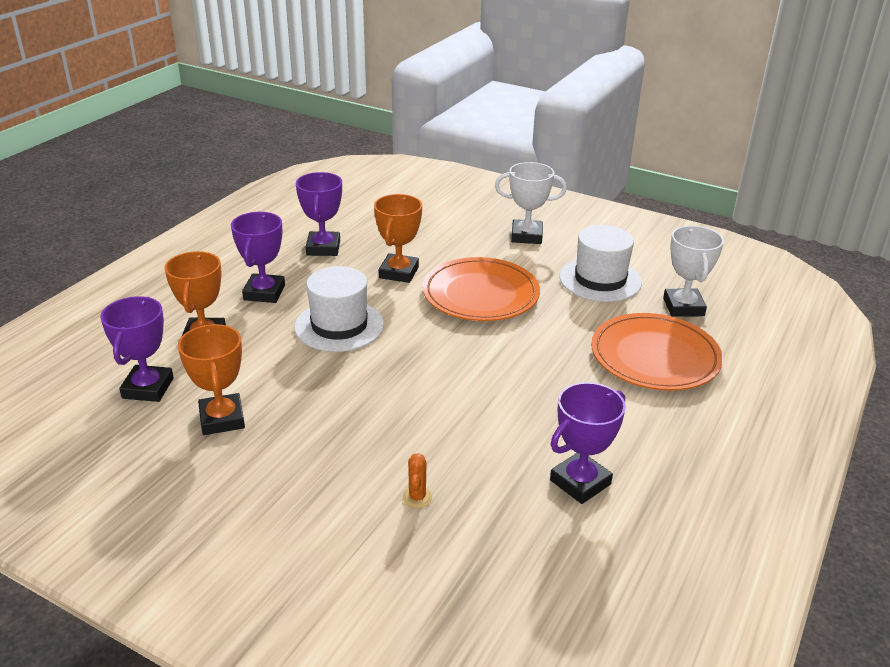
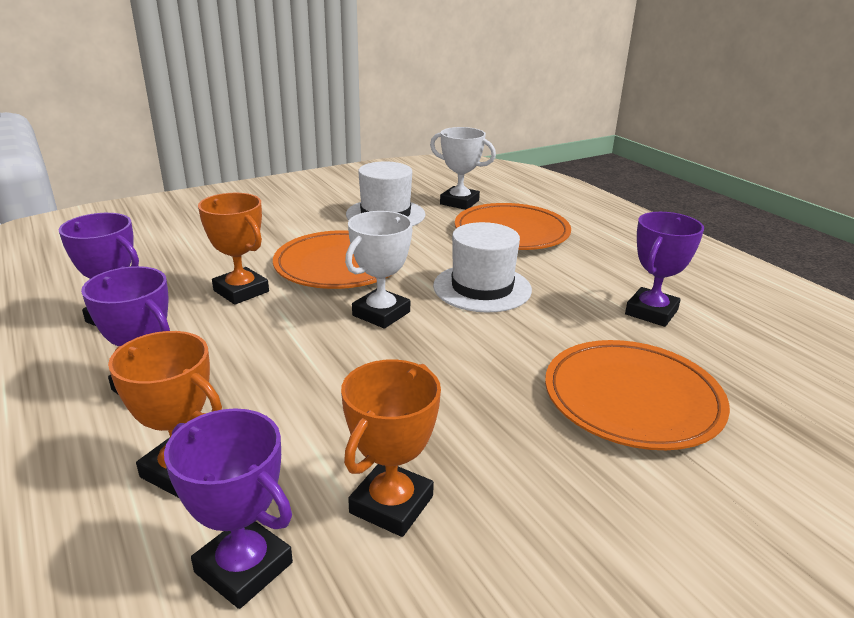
camera: 60 degrees left, 5 degrees down
(222, 419) = (391, 504): orange trophy -> orange trophy turned 75 degrees counterclockwise
(339, 326) = (292, 356): white hat -> white hat (482, 288)
(417, 497) = (632, 399): orange cactus -> orange plate
(526, 236) = (276, 217): white trophy -> white trophy (381, 314)
(580, 482) = (651, 312): purple trophy -> purple trophy turned 45 degrees clockwise

